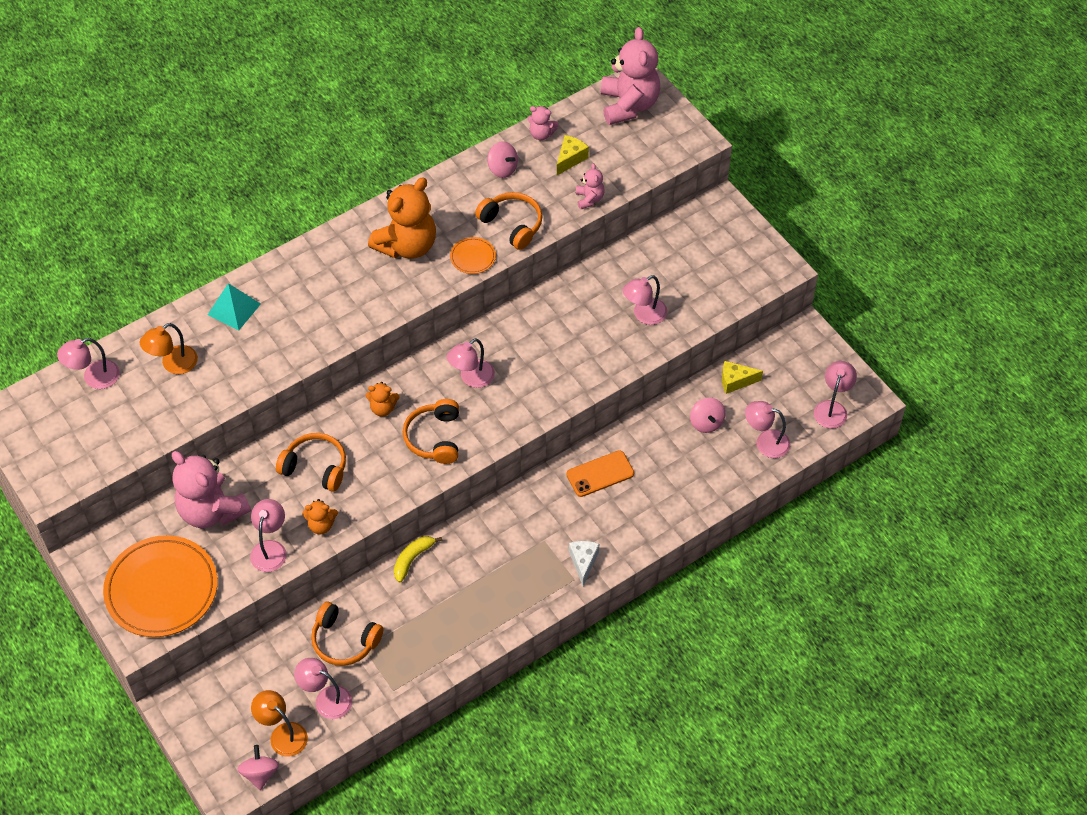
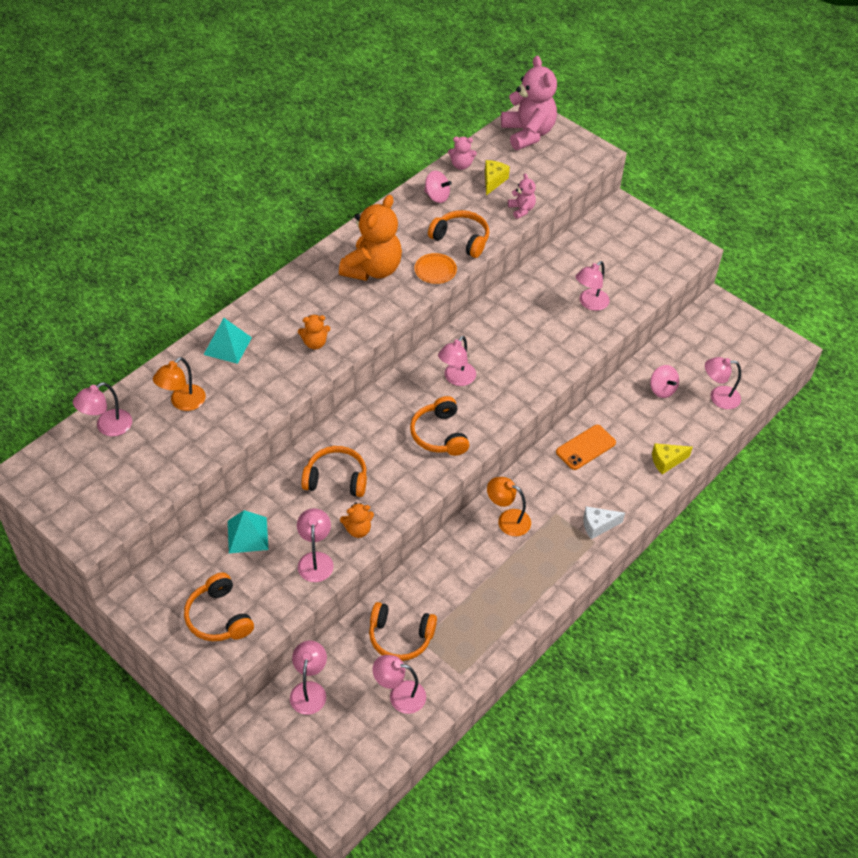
camera: 15 degrees left, 5 degrees down
(162, 589) = (219, 617): orange plate -> orange headphones
(212, 510) = (248, 535): pink teddy bear -> turquoise pyramid
(260, 773) = (356, 781): pink spinning top -> none
(283, 734) = (367, 737): orange lamp -> orange lamp (507, 520)
(383, 408) = (383, 417): orange teddy bear -> orange teddy bear (315, 343)
(412, 559) = (441, 551): yellow banana -> none
(583, 562) = (598, 526): white cheese -> white cheese turned 90 degrees counterclockwise
(735, 381) = (674, 352): yellow cheese -> yellow cheese (666, 461)
(832, 408) = (763, 361): pink lamp -> pink lamp (309, 690)

